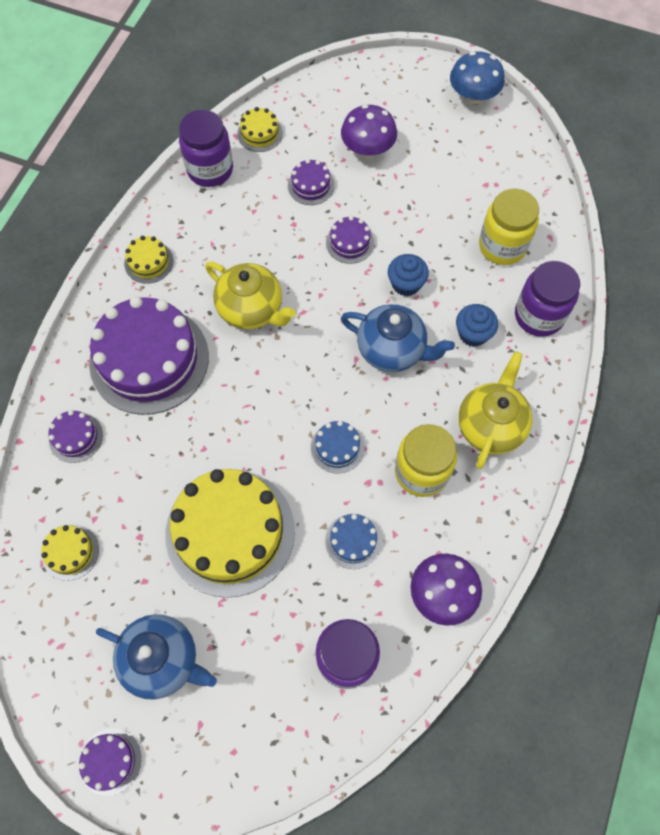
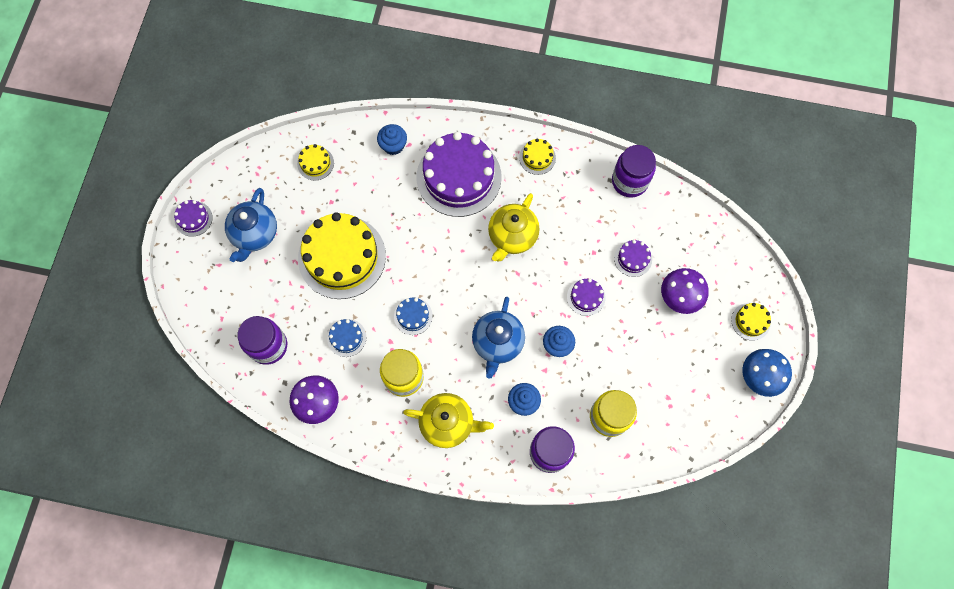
camera: 80 degrees right, 5 degrees up
(76, 437) = (393, 145): purple cake -> blue cupcake
(260, 133) = (674, 210): yellow cake -> yellow cake (750, 321)

